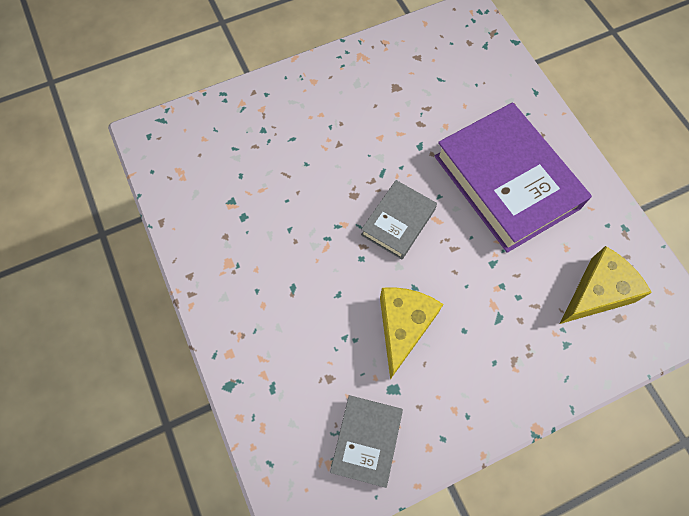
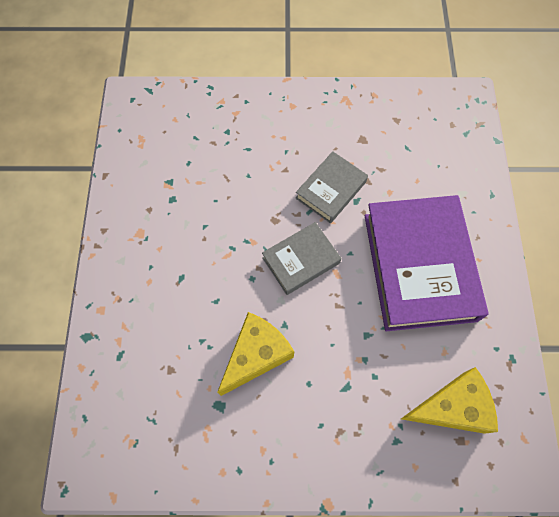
camera: 25 degrees right, 0 degrees up
(366, 441) = (173, 439): grey book -> grey book (331, 190)

